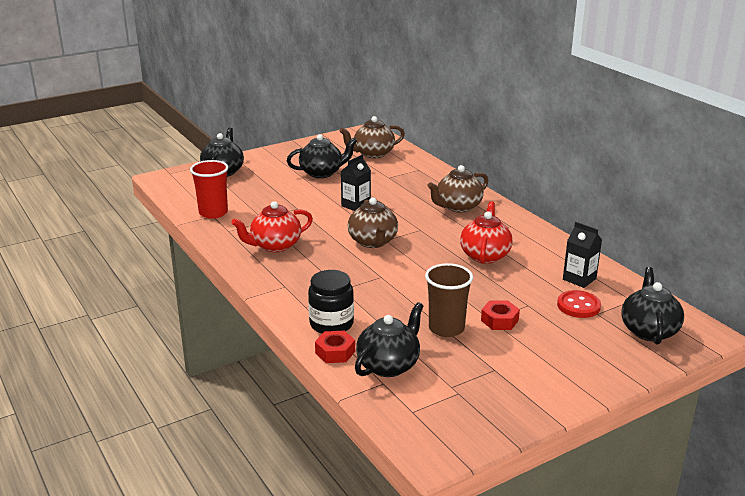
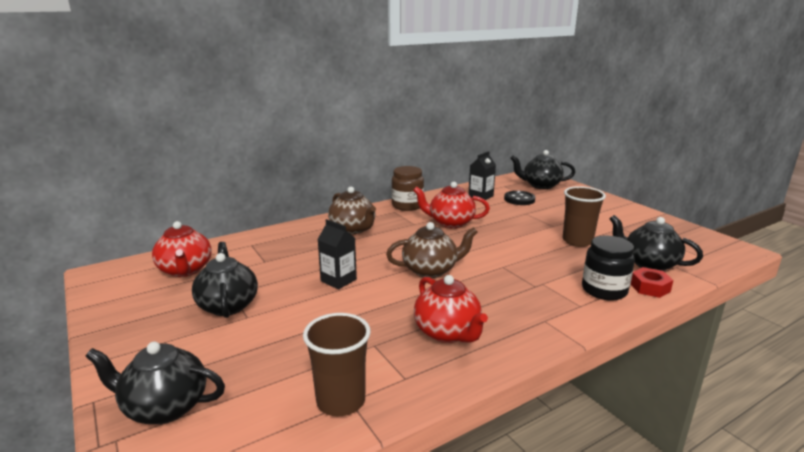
camera: 90 degrees left, 5 degrees down
(213, 213) = (341, 401): red cup -> brown cup
(373, 154) = (185, 270): brown teapot -> red teapot
(499, 320) = (553, 223): red nut -> none
(530, 232) = (407, 205): none -> brown jar
(578, 306) = (519, 199): red button -> black button

